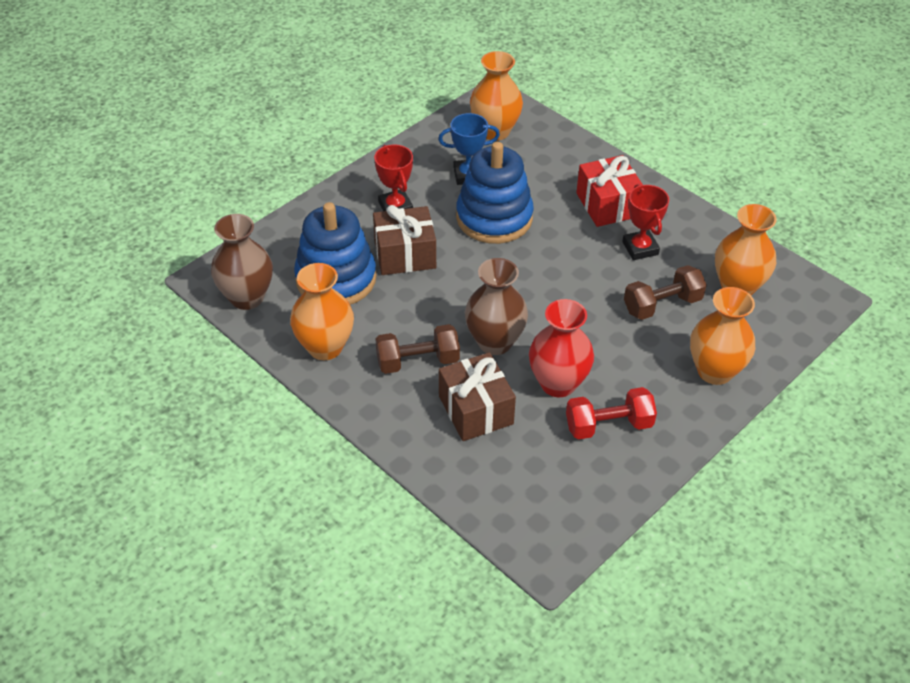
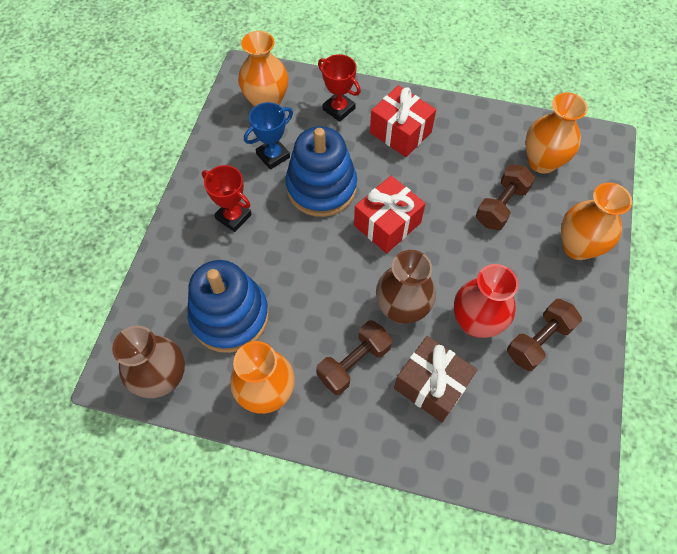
camera: 30 degrees left, 15 degrees up
(405, 254) = (273, 261): brown gift -> none
(534, 272) = (387, 224): none -> red gift
(608, 425) = (538, 340): red dumbbell -> brown dumbbell
(640, 248) = (451, 161): red trophy -> red trophy (338, 109)

